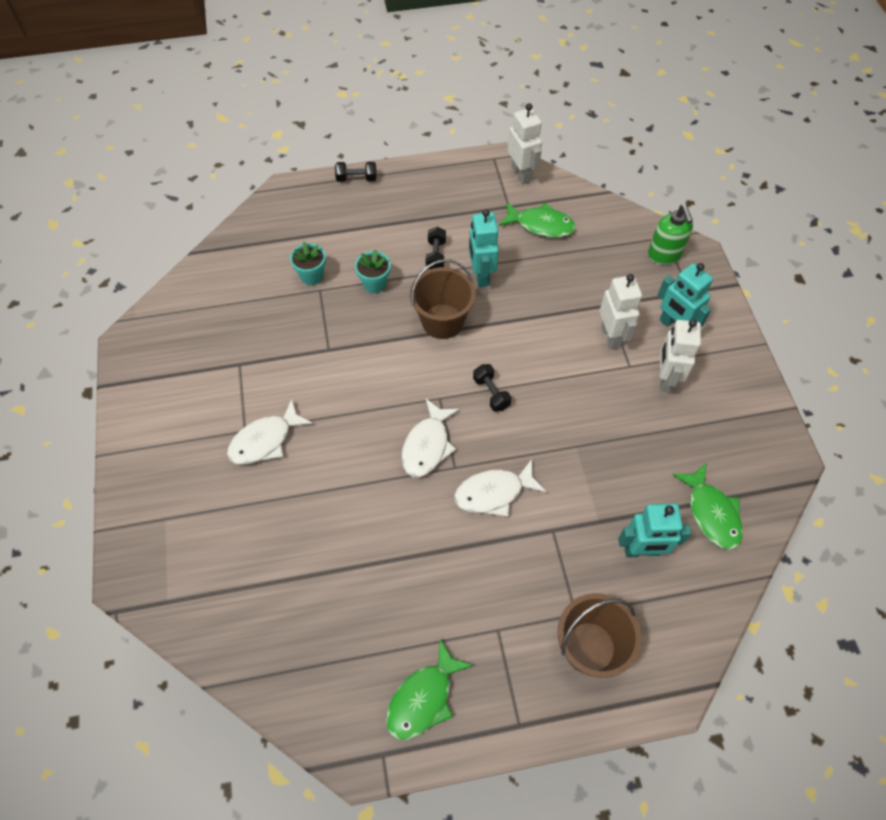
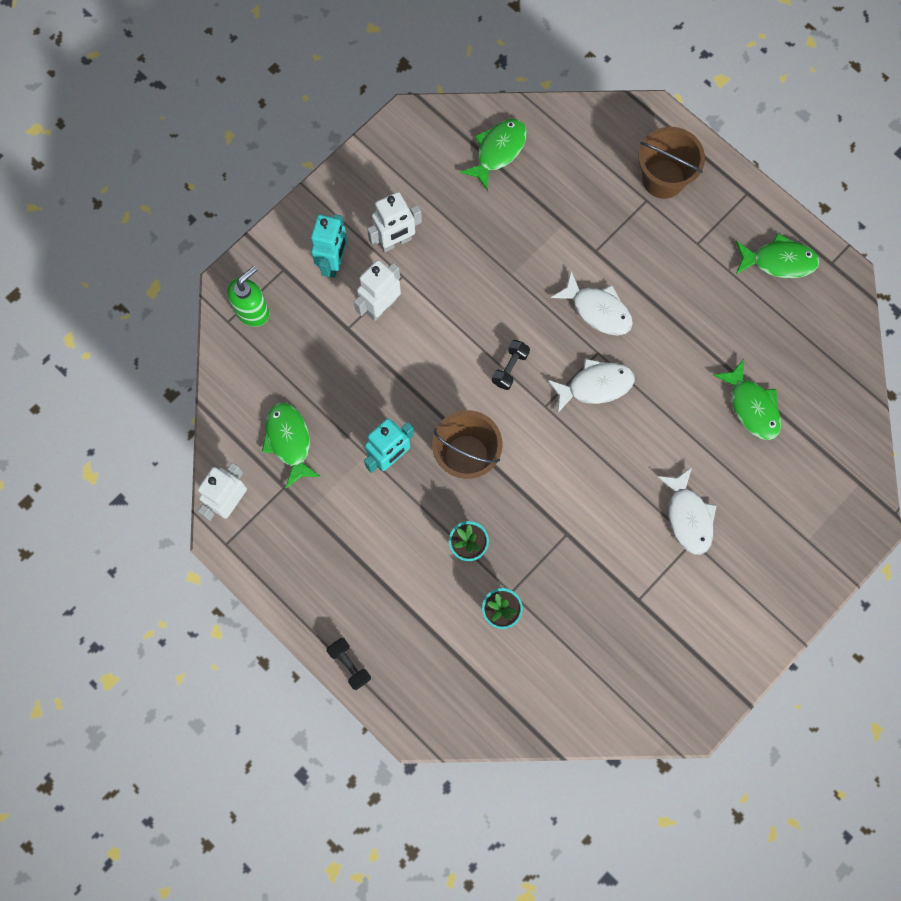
camera: 125 degrees left, 15 degrees up
(265, 440) = (688, 516): white fish -> white fish turned 60 degrees clockwise
(308, 559) = (751, 406): none -> green fish
(436, 255) = (395, 514): black dumbbell -> none
(642, 550) = (565, 182): turquoise robot -> none

